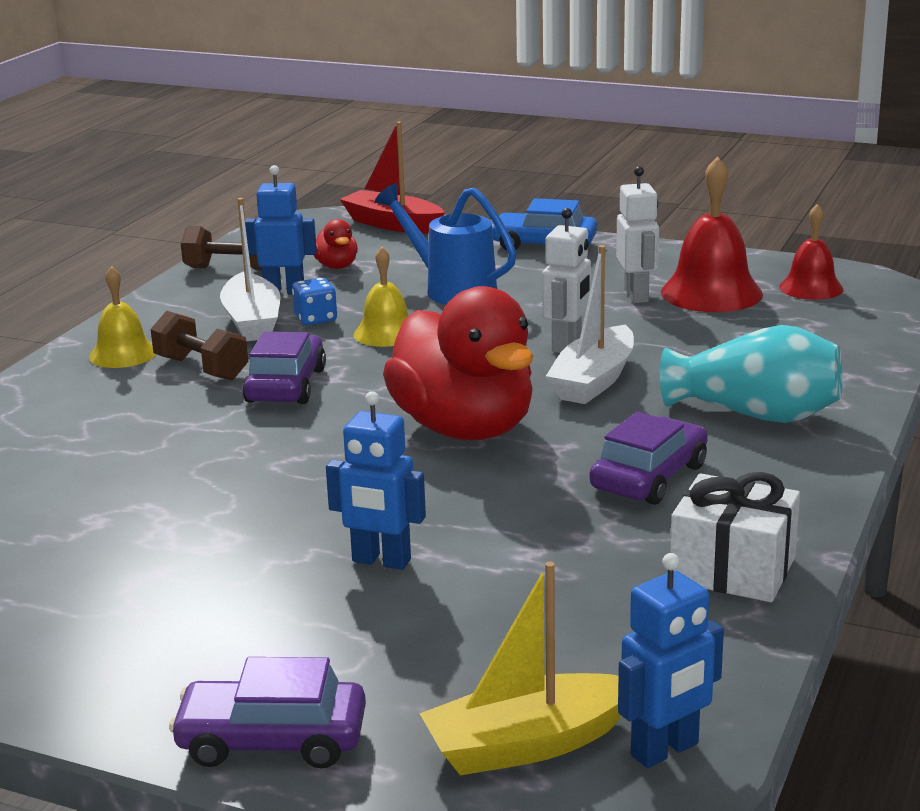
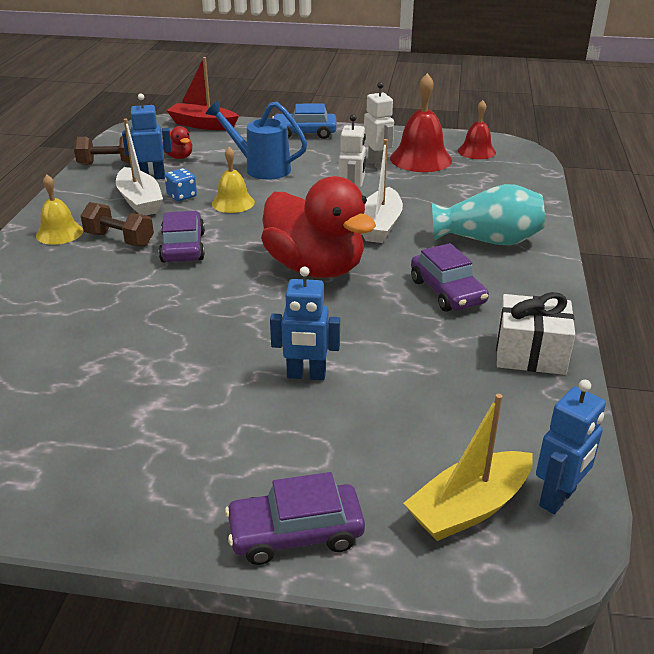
camera: 15 degrees left, 10 degrees up
(649, 477) = (447, 291): purple car -> purple car turned 135 degrees clockwise

